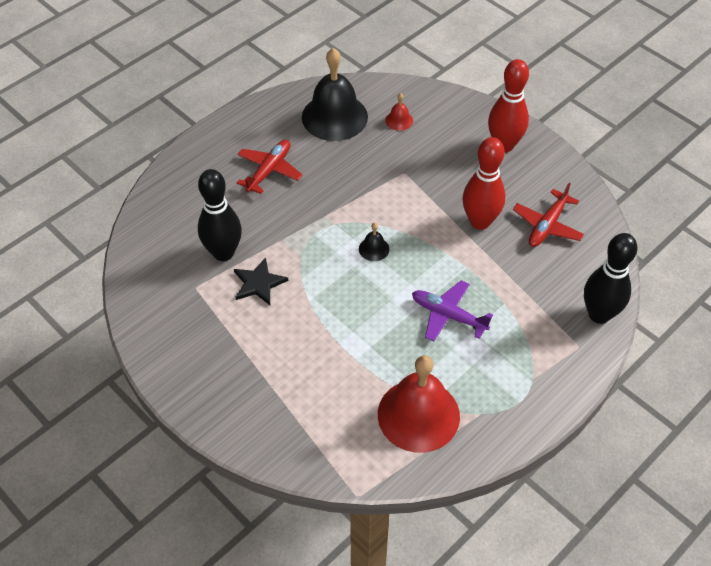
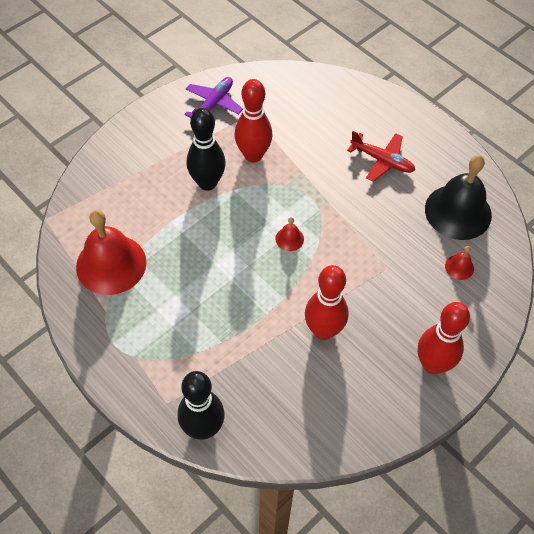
camera: 90 degrees right, 5 degrees up
(223, 253) = (286, 131): black bowling pin -> black bowling pin (207, 183)
(258, 283) = (253, 155): black star -> red bowling pin
(374, 249) = (289, 239): black bell -> red bell
(448, 315) = (211, 294): purple plane -> purple plane (213, 104)
(547, 225) = (319, 394): red plane -> none

